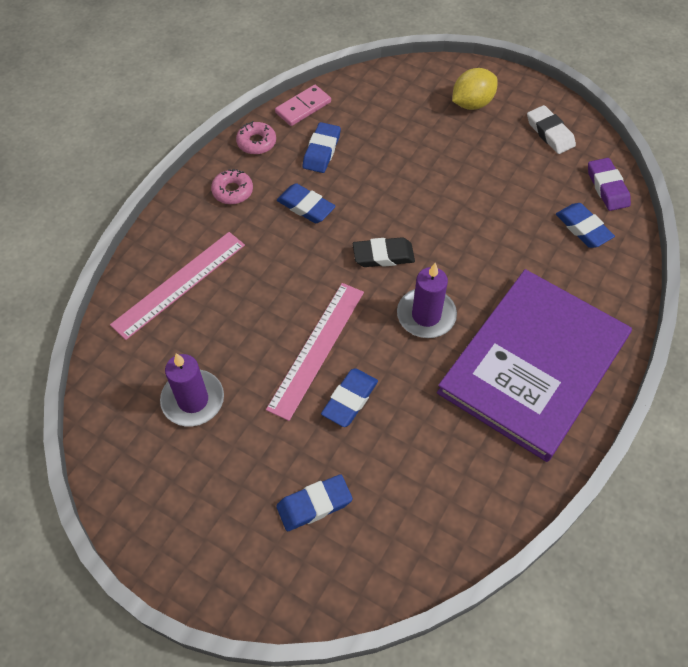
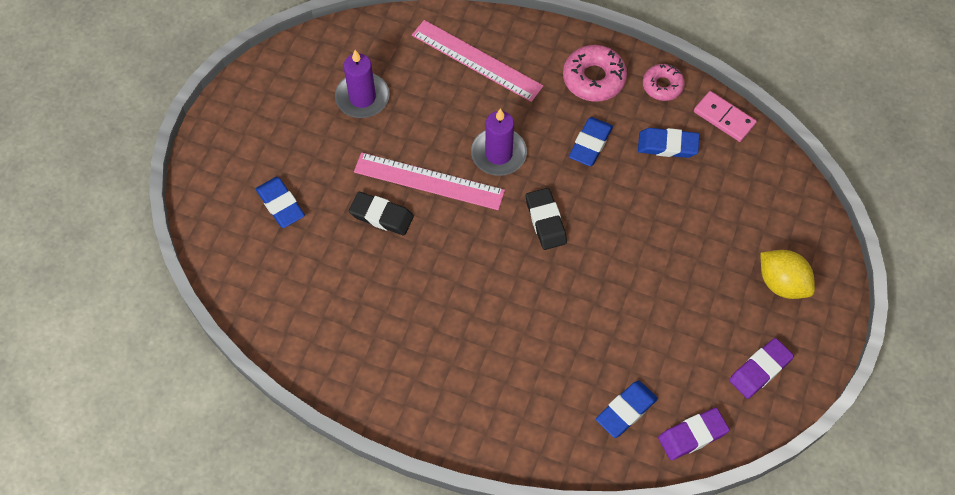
camera: 80 degrees right, 5 degrees up
(232, 191) = (594, 78): pink donut -> pink donut, size x1.54
(349, 399) = (381, 216): blue eraser -> black eraser
(426, 315) = (483, 267): purple candle -> purple candle (498, 154)
(533, 364) = (444, 368): purple book -> none
(550, 133) = (760, 370): white eraser -> purple eraser

